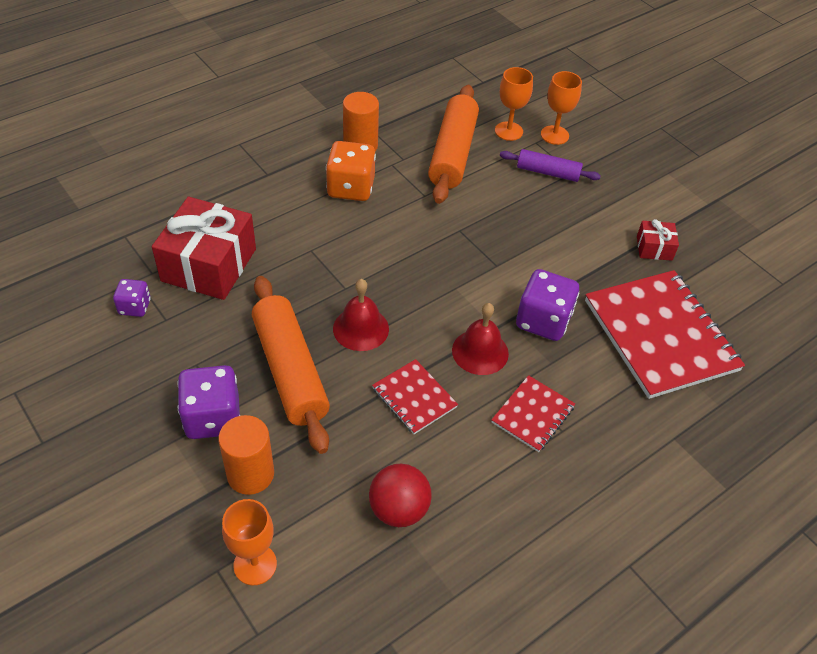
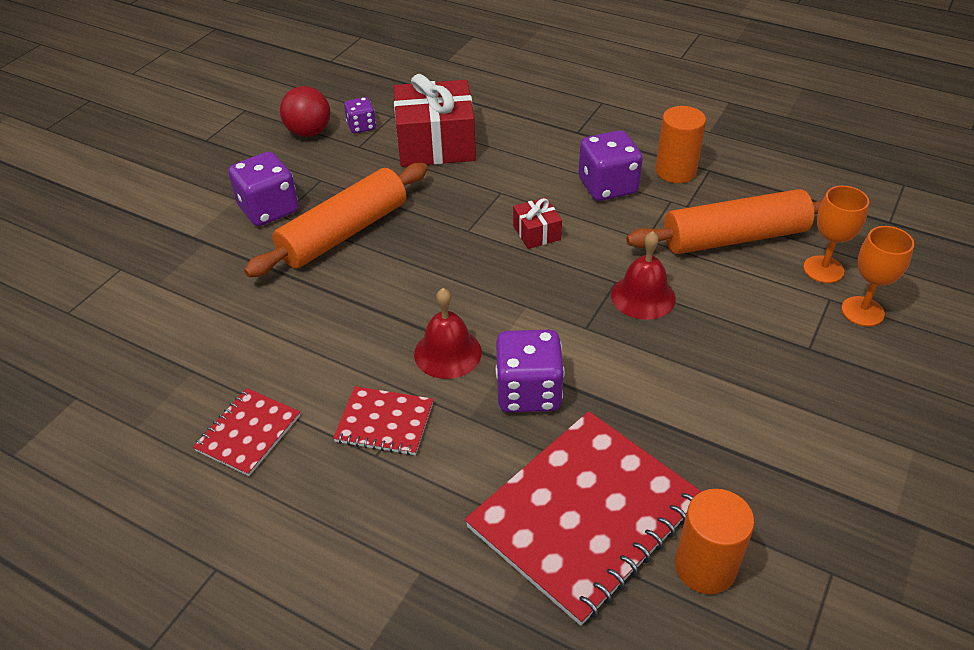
camera: 70 degrees right, 5 degrees down
(250, 474) = (220, 251): orange cylinder -> orange cylinder (705, 567)
(255, 564) = (131, 287): orange goblet -> none
(351, 188) = (607, 186): orange dice -> purple dice
(361, 328) = (422, 258): red bell -> red bell (643, 296)
(399, 509) = (219, 356): red ball -> red ball (309, 132)
(414, 398) = (357, 323): red notebook -> red notebook (248, 433)
(548, 172) = (785, 325): purple rolling pin -> none
(654, 248) = (742, 470): red gift -> red gift (536, 233)

